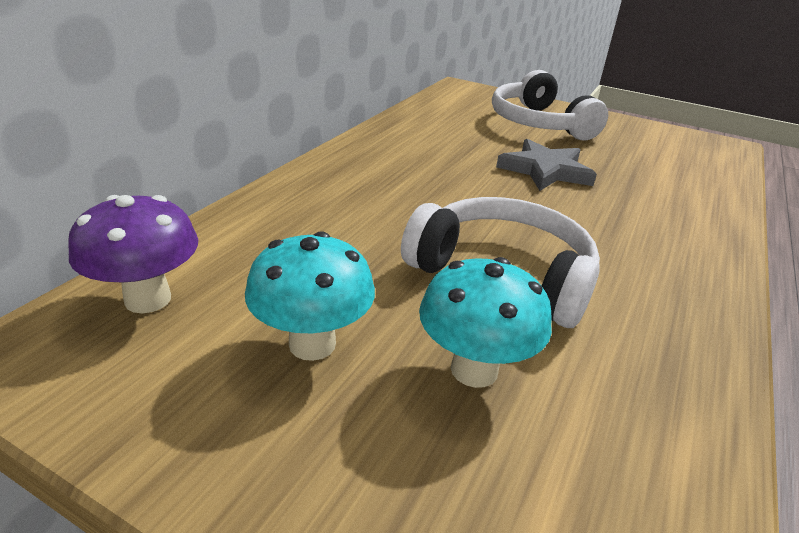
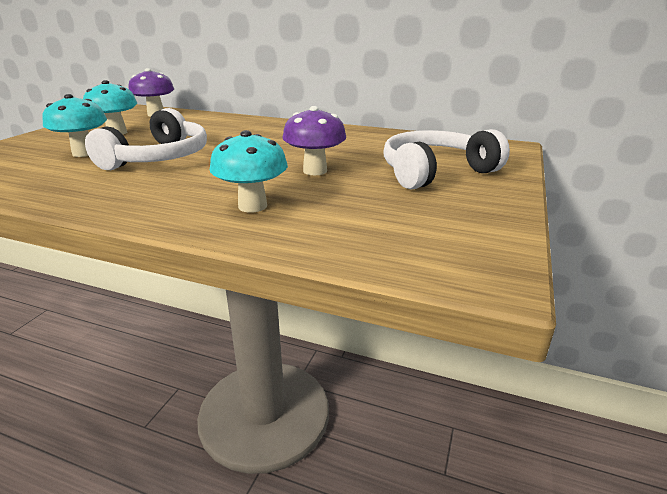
camera: 85 degrees right, 5 degrees down
(545, 170) = (315, 171): grey star -> purple mushroom
(659, 209) = (252, 206): none -> turquoise mushroom

